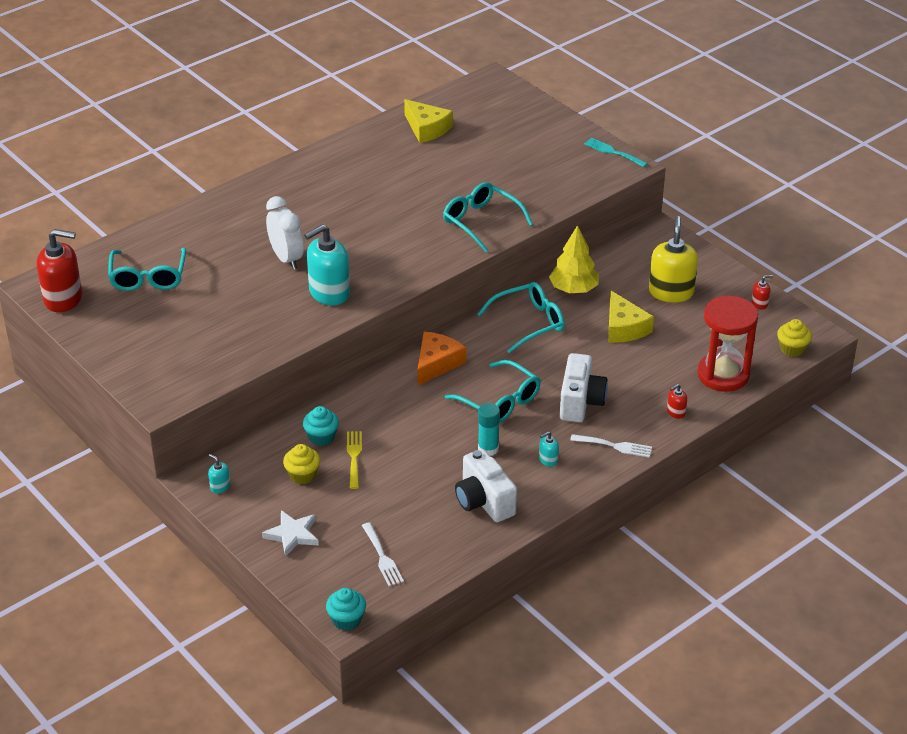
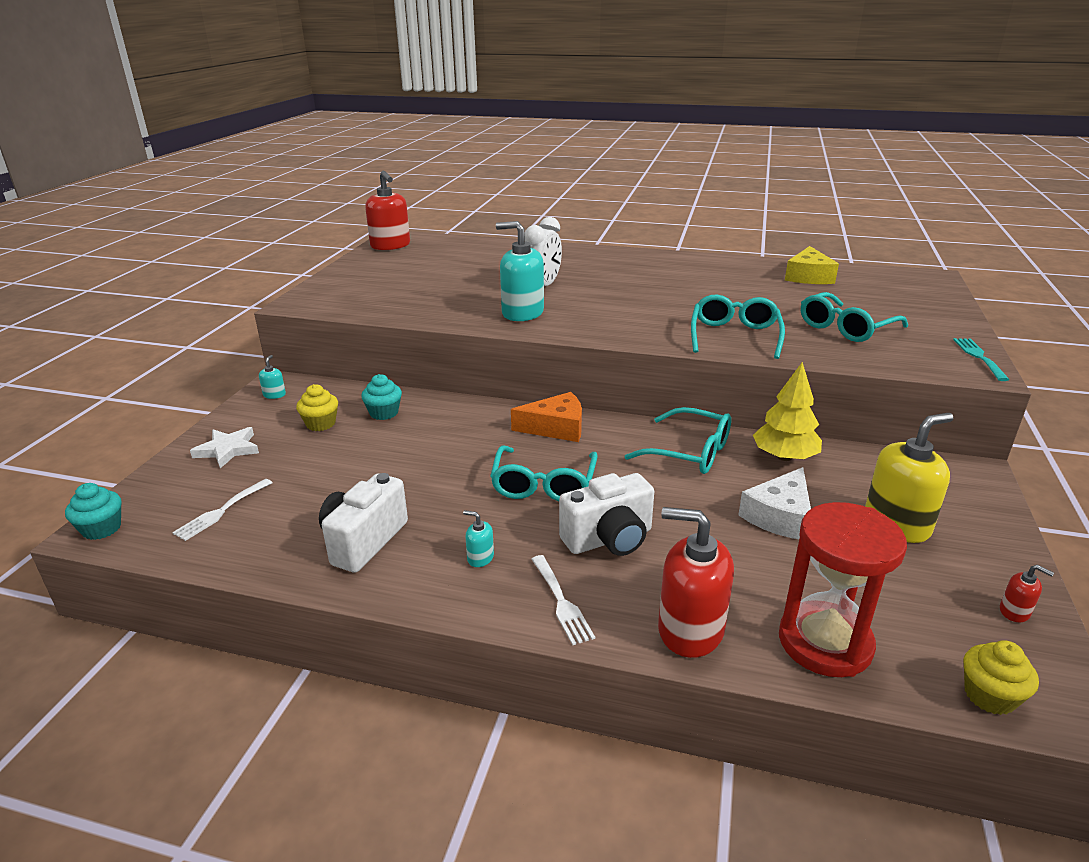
camera: 55 degrees right, 10 degrees down
(148, 277) = (449, 257): turquoise glasses -> turquoise glasses (845, 328)
(354, 457) = (370, 438): yellow fork -> none
(488, 449) = (458, 508): turquoise glue stick -> none
(624, 328) = (780, 516): yellow cheese -> white cheese
(676, 412) = (690, 630): red soap dispenser -> red soap dispenser, size x2.29

